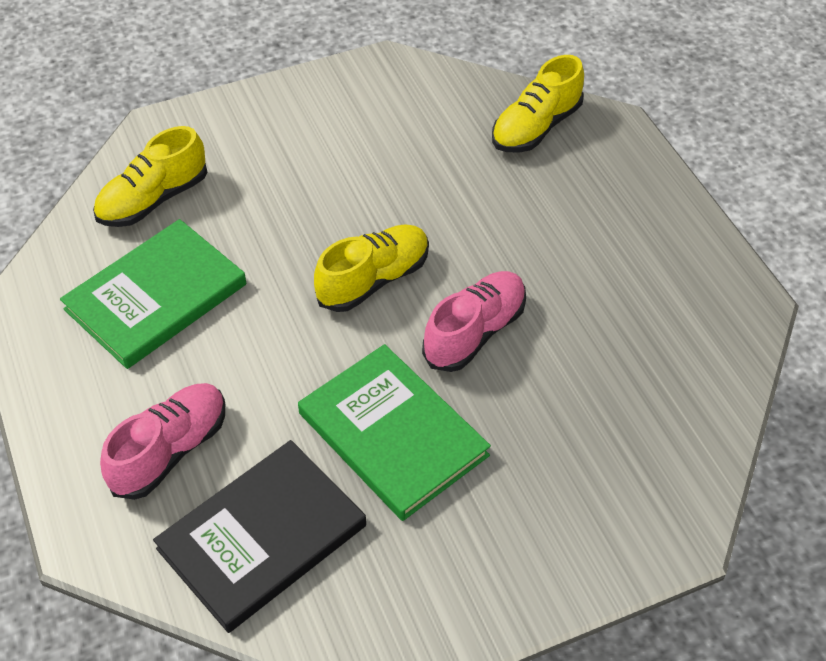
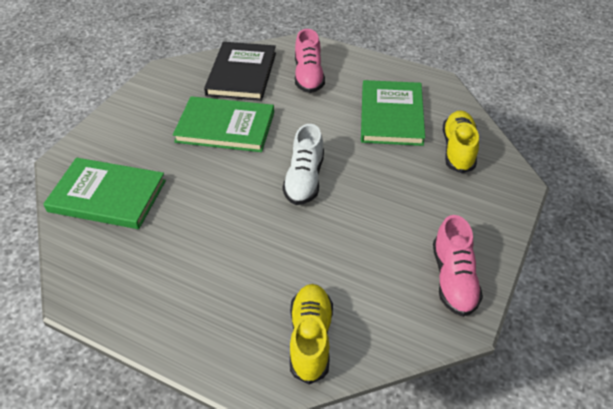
camera: 140 degrees right, 5 degrees down
(373, 280) = (304, 179): yellow shoe -> white shoe
(475, 332) = (227, 186): pink shoe -> pink shoe (453, 279)
(644, 420) = (107, 196): none -> green book

